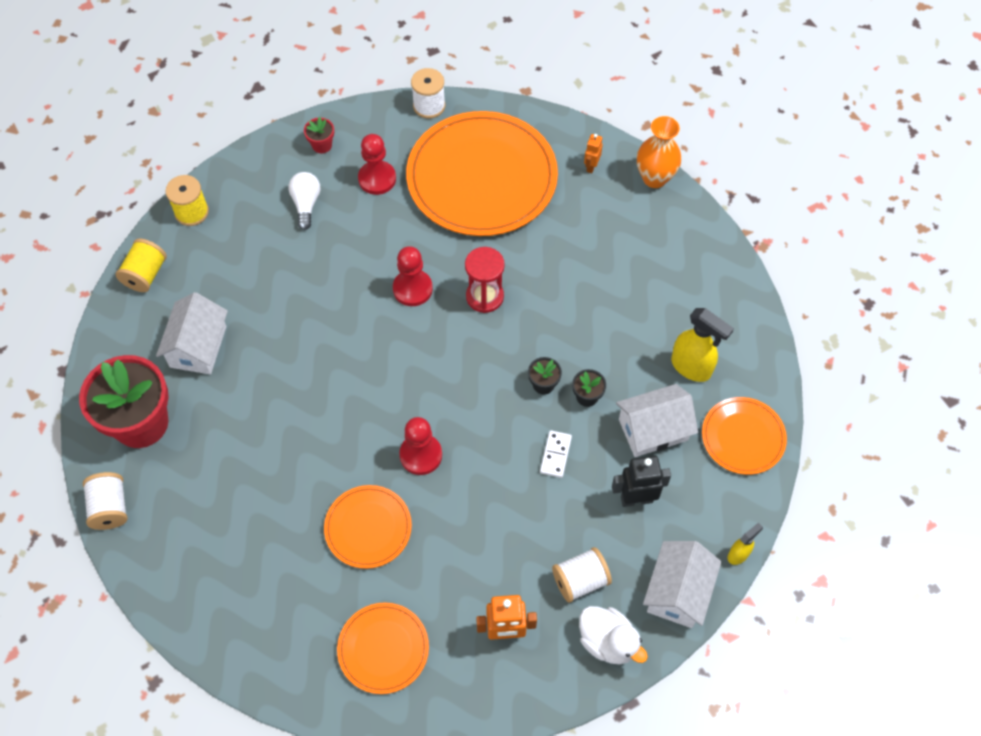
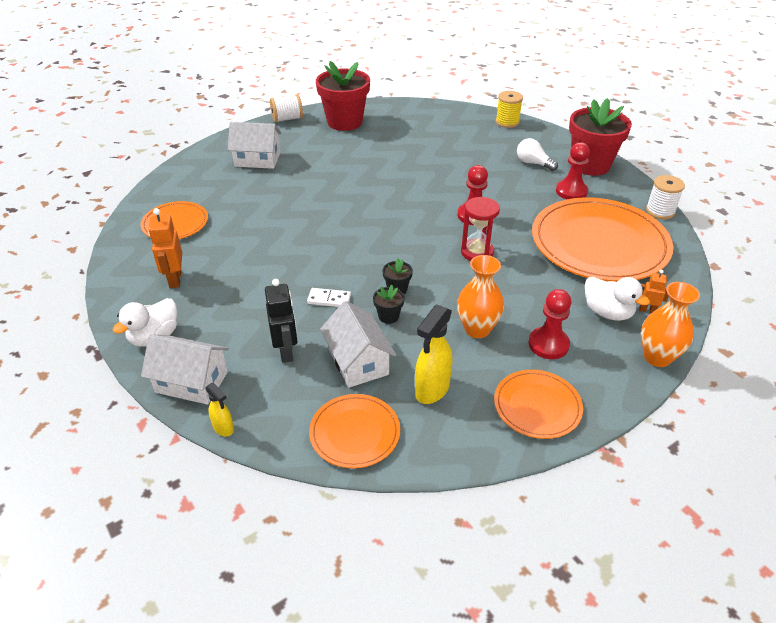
camera: 85 degrees right, 20 degrees down
(145, 274) = (452, 112): yellow spool -> none
(198, 346) = (403, 135): white house -> white house (257, 159)
(306, 204) = (533, 163): white light bulb -> white light bulb turned 135 degrees counterclockwise
(322, 145) = (590, 165): red flower pot -> red flower pot, size x2.43
(368, 528) = (268, 210): orange plate -> orange plate (537, 406)
(421, 455) = (326, 229): red pawn -> red pawn (548, 344)
(580, 580) = (212, 318): white spool -> none
(592, 200) = (607, 312): none -> white duck
(611, 316) = (477, 329): none -> orange vase

